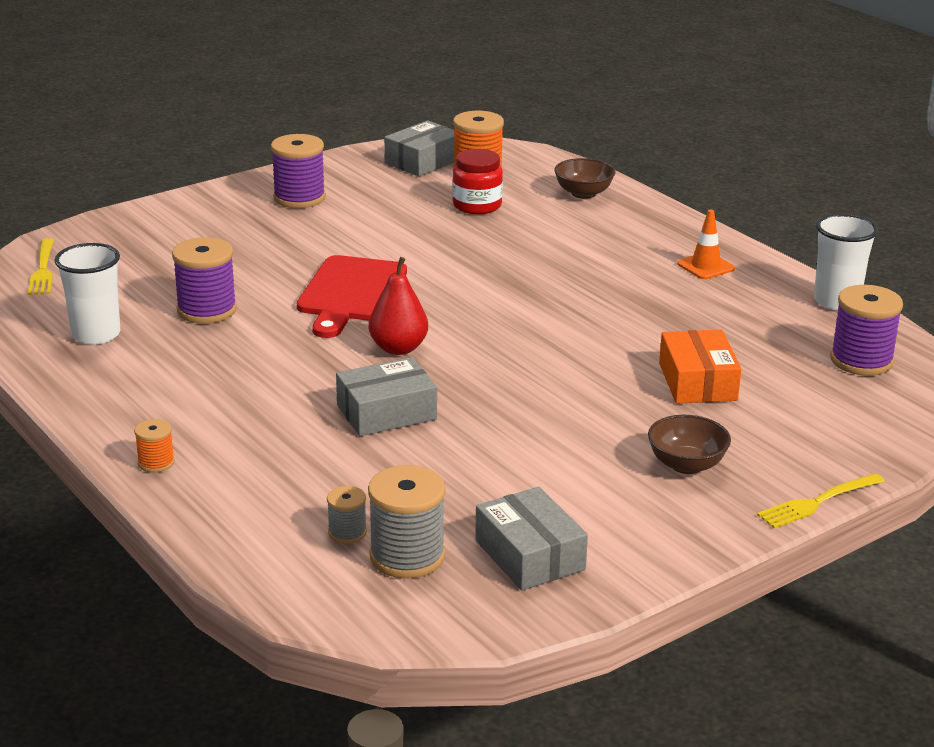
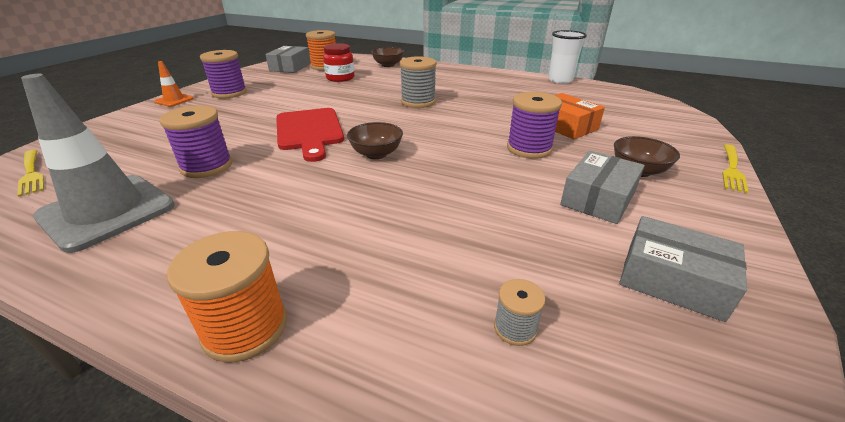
camera: 30 degrees left, 5 degrees up
(96, 334) = (107, 211): white cup -> grey traffic cone
(156, 463) = (245, 328): orange spool -> orange spool, size x1.91
(386, 412) = (417, 198): grey box -> grey box (598, 198)
(398, 348) = (376, 154): red pear -> brown bowl
(407, 556) = (596, 331): grey spool -> grey spool (418, 102)
(705, 266) = (485, 79): orange traffic cone -> orange traffic cone (174, 100)
(861, 361) = (613, 99): purple spool -> purple spool (529, 148)

